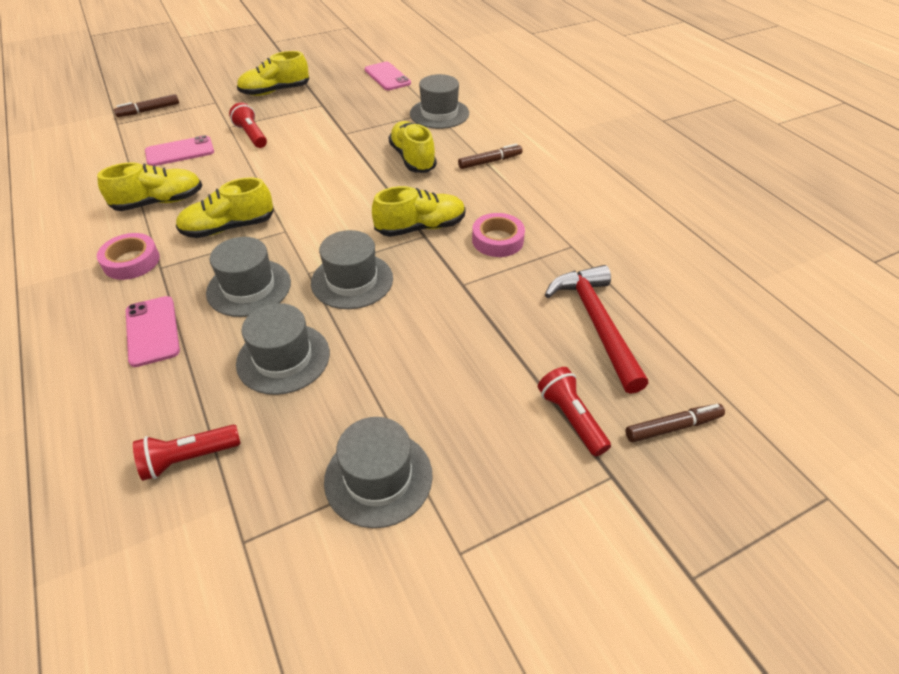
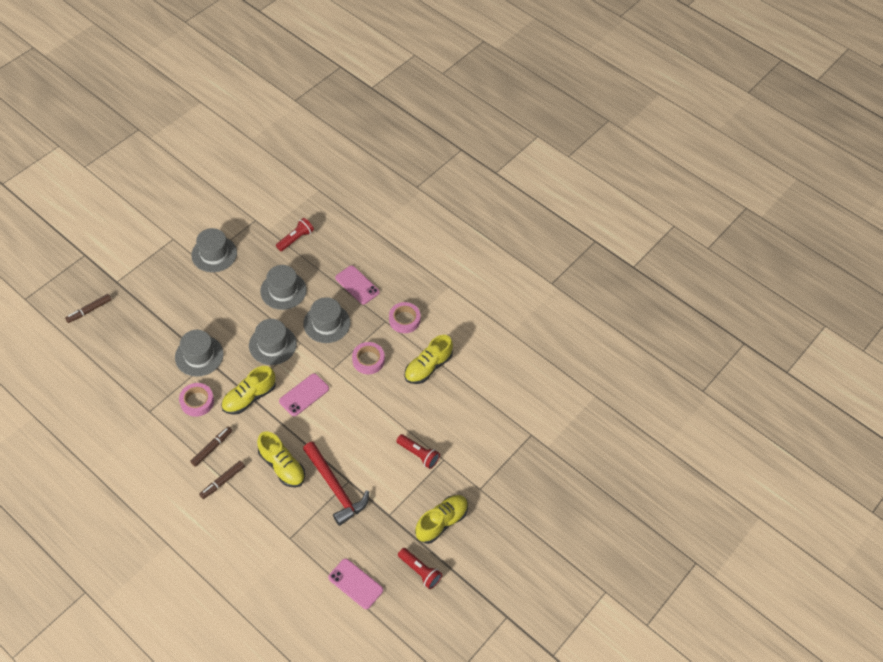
camera: 155 degrees right, 10 degrees up
(149, 110) = (522, 459): brown marker -> brown marker (212, 448)
(180, 152) = (456, 418): pink phone -> pink phone (304, 395)
(228, 228) = (368, 360): yellow shoe -> pink tape
(439, 113) = (283, 535): grey hat -> grey hat (199, 356)
(571, 418) = (137, 301): red flashlight -> red flashlight (420, 571)
(596, 323) = (129, 357): red hammer -> red hammer (335, 488)

